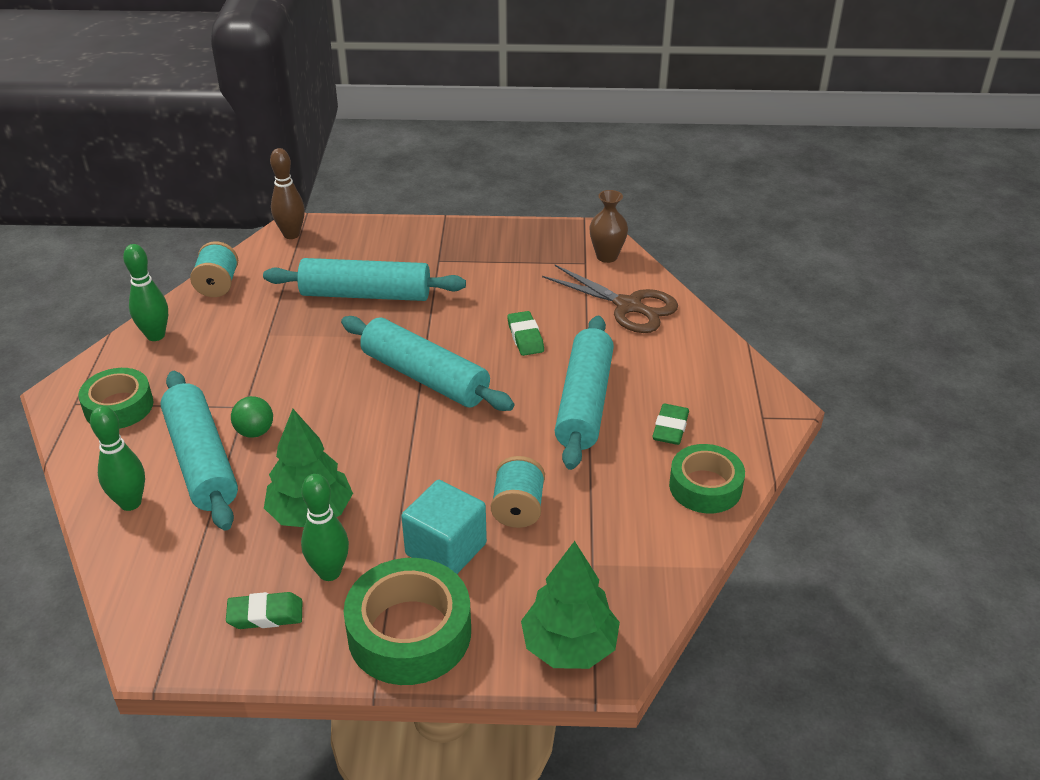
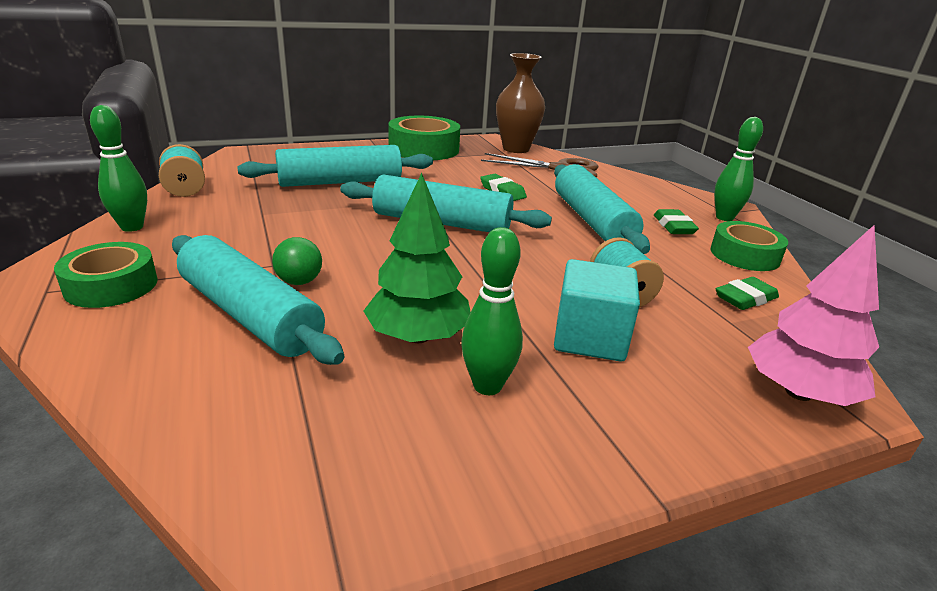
camera: 25 degrees left, 10 degrees down
(130, 503) = (173, 371): green bowling pin -> green bowling pin (724, 217)
(265, 615) = (446, 450): green eraser -> green eraser (745, 298)
(291, 234) = (241, 156): brown bowling pin -> none
(409, 632) = (634, 423): green tape -> green tape (424, 149)
(569, 646) = (798, 392): green tree -> pink tree
(607, 256) = (516, 149): brown vase -> brown vase, size x1.57

